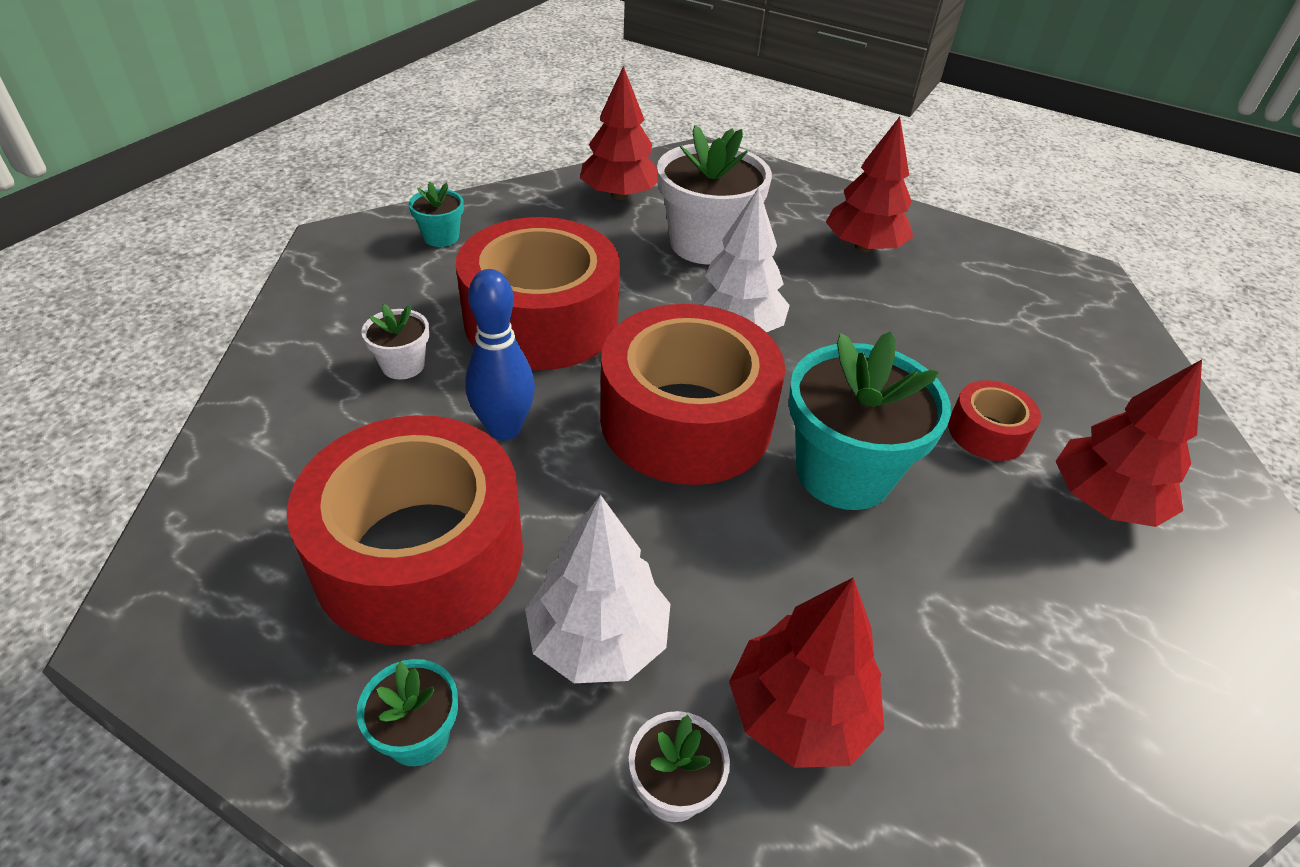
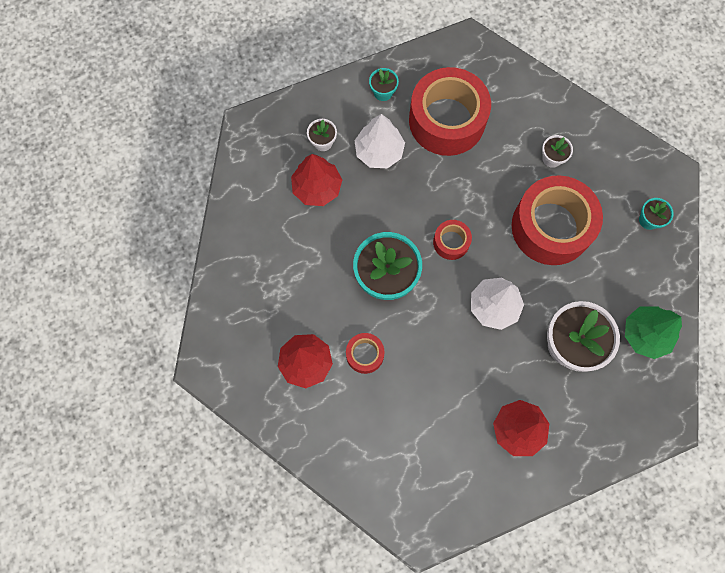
camera: 130 degrees right, 30 degrees up
(504, 429) = (489, 175): blue bowling pin -> none
(619, 195) = (645, 334): red tree -> green tree
(686, 420) = (451, 242): red tape -> red tape, size x0.45

